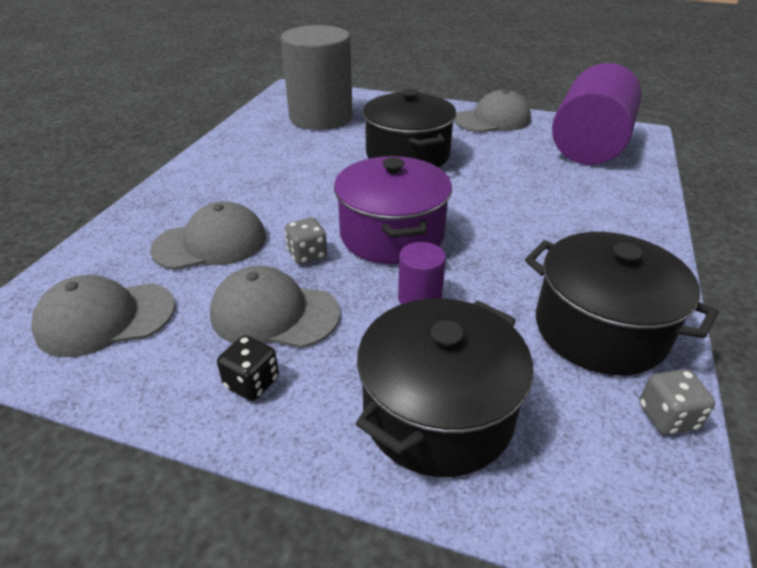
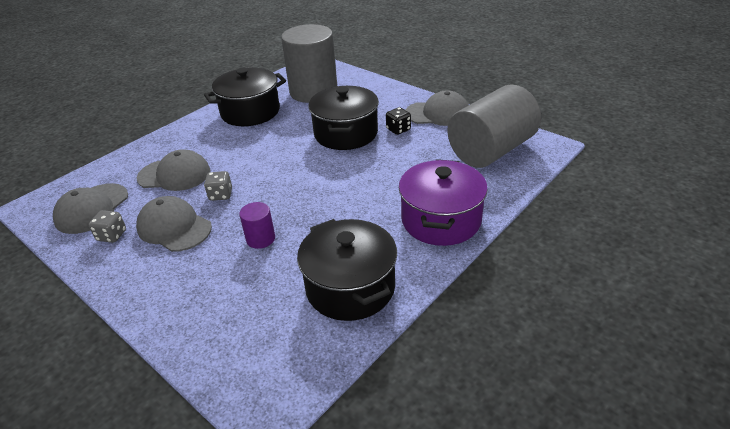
camera: 25 degrees right, 0 degrees up
(105, 318) = (92, 208): grey cap -> grey cap turned 75 degrees counterclockwise
(252, 383) = (133, 263): black dice -> black dice (398, 129)
(392, 234) = (282, 192): purple pot -> purple pot (441, 220)
(438, 413) = (210, 307): black pot -> black pot (250, 112)
(589, 146) = (491, 150): purple cylinder -> grey cylinder
(667, 417) = (334, 350): grey dice -> grey dice (112, 235)

